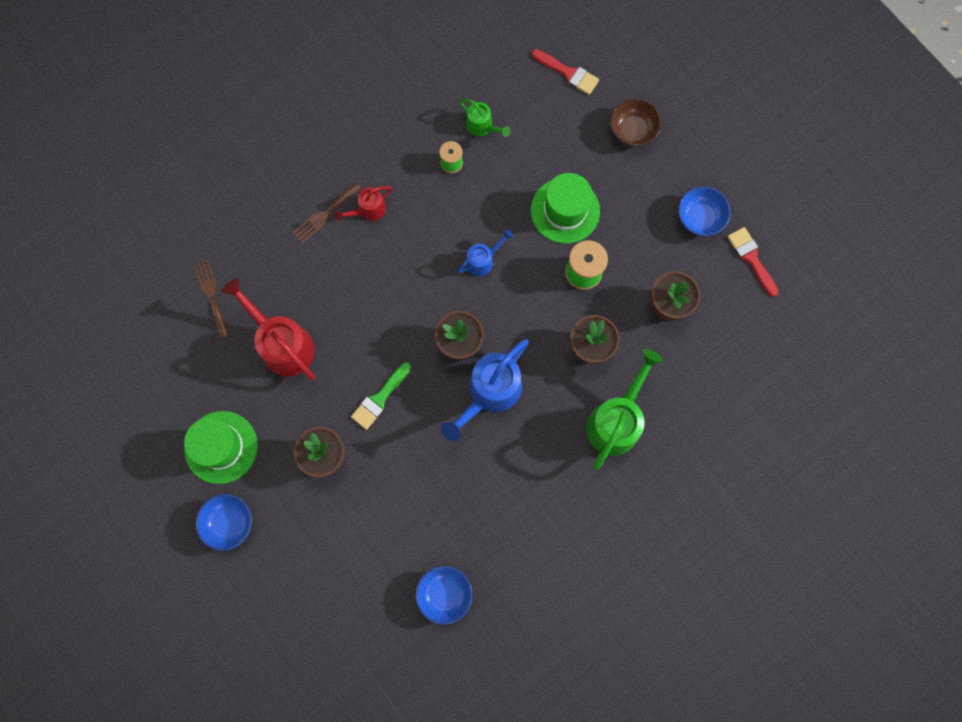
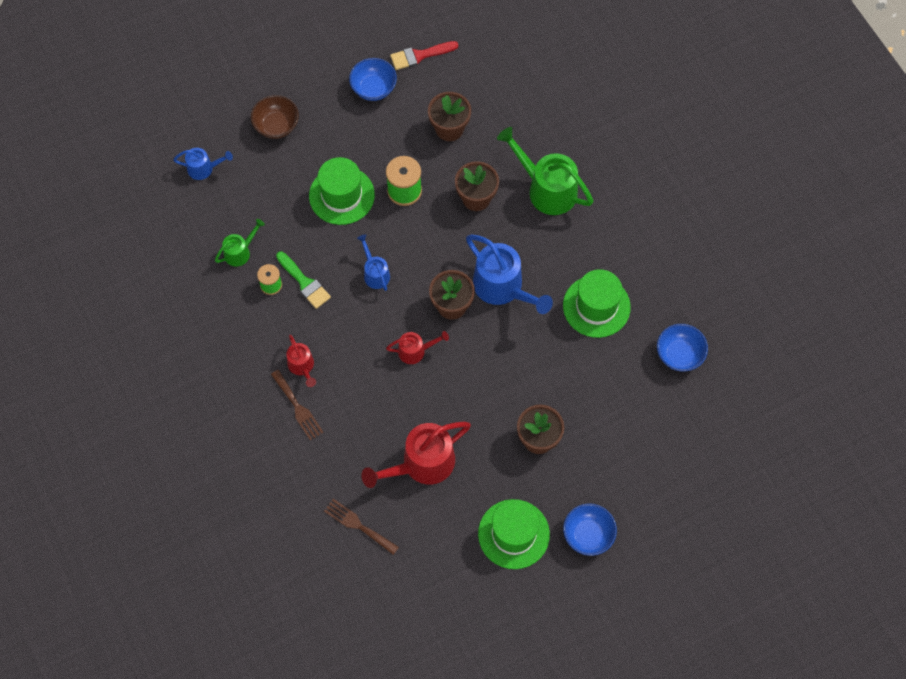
camera: 80 degrees left, 10 degrees down
(211, 295) = (358, 525): brown fork -> brown fork turned 45 degrees clockwise
(380, 398) = (491, 383): green brush -> green brush (304, 282)
(403, 316) = (416, 351): none -> red watering can
(486, 495) = (596, 306): none -> green hat
(568, 73) = (204, 168): red brush -> blue watering can

